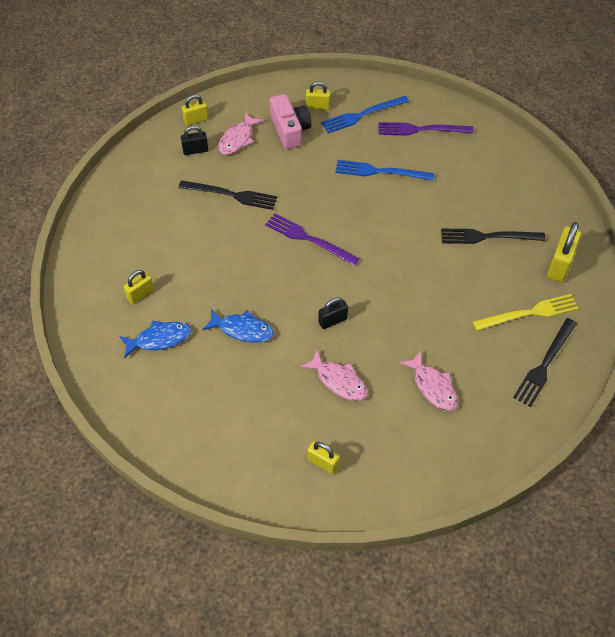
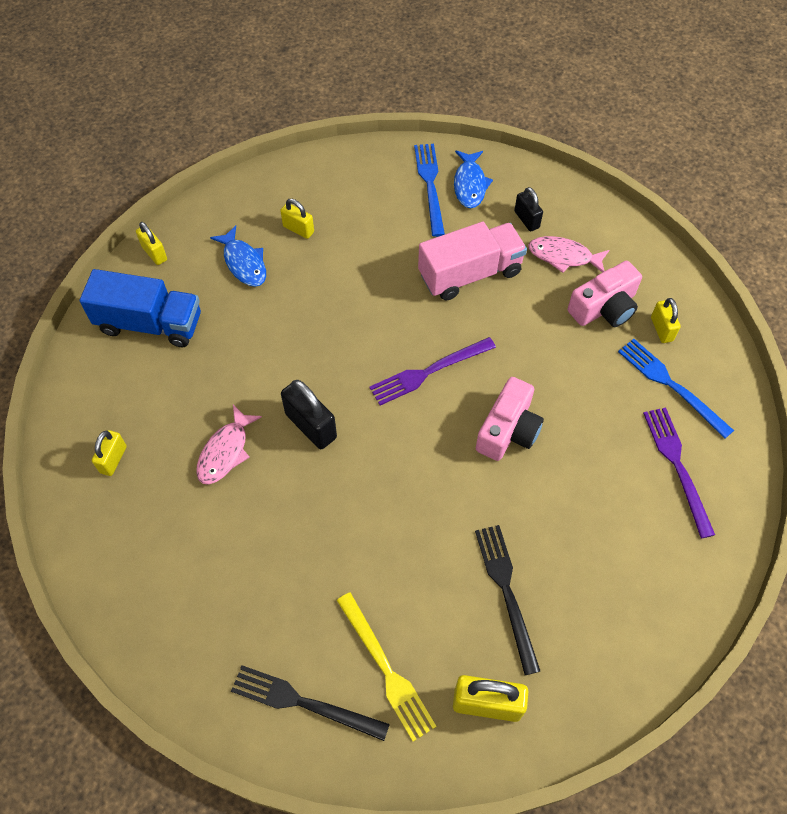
camera: 75 degrees right, 5 degrees up
(196, 120) = (576, 206): yellow padlock -> yellow padlock (154, 253)
(196, 419) = (150, 323): none -> blue truck
(231, 195) = (470, 273): black fork -> pink truck
(242, 330) = (275, 336): blue fish -> blue fish (470, 184)
(309, 239) = (429, 371): purple fork -> purple fork turned 135 degrees counterclockwise
(332, 321) = (311, 426): black padlock -> black padlock, size x1.61
(370, 206) = (508, 430): none -> pink camera
(380, 171) = (574, 429): blue fork -> blue fork (430, 185)
(432, 386) = (238, 560): pink fish -> none

